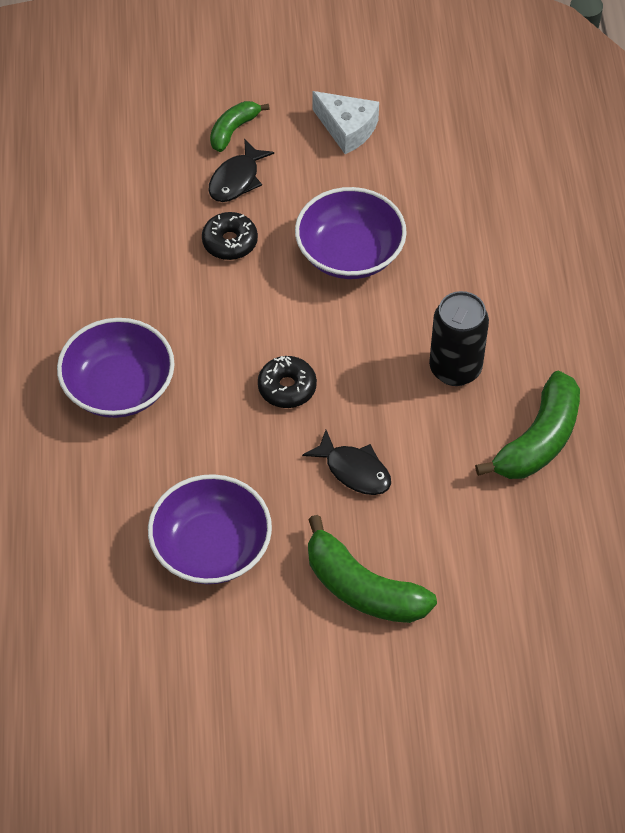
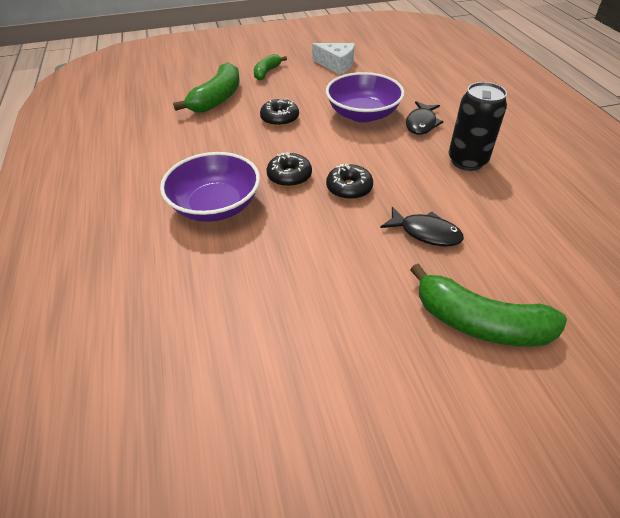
camera: 10 degrees left, 10 degrees down
(211, 547) = (325, 311): purple bowl -> none
(218, 354) = (289, 176): none -> black donut
(236, 179) = (275, 91): black fish -> black fish (421, 123)
(538, 440) = (555, 193): green banana -> green banana (217, 99)

